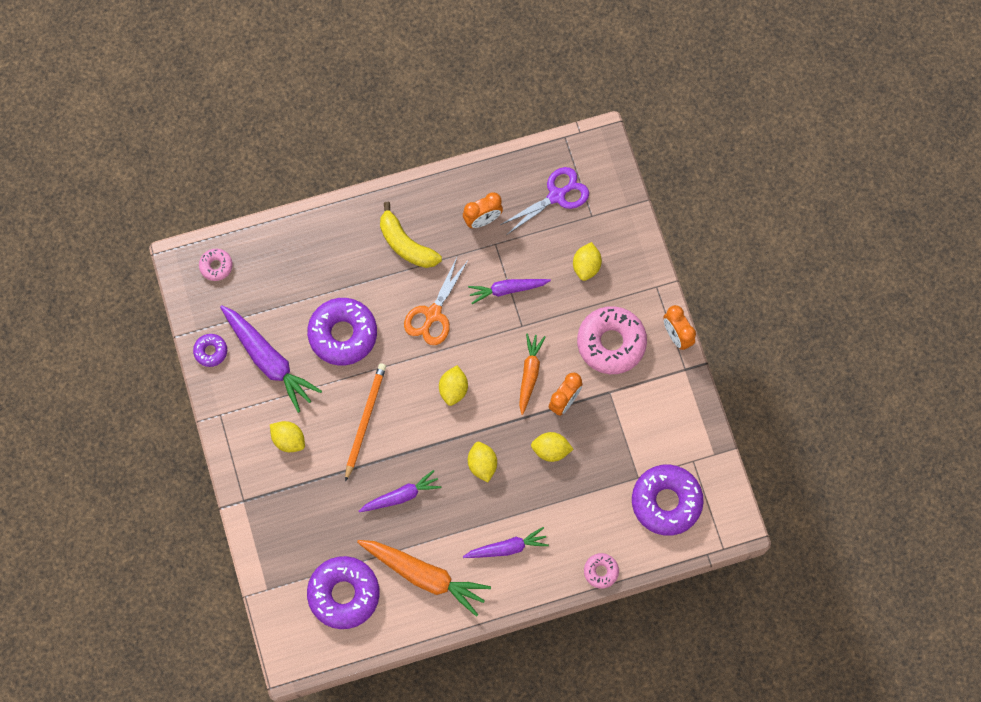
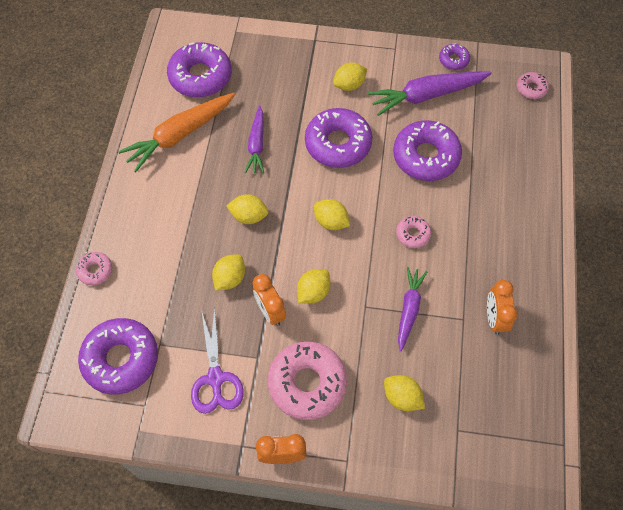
camera: 115 degrees right, 10 degrees down
(365, 420) = (338, 144): orange pencil -> purple donut
(406, 244) = (494, 240): yellow banana -> none
(433, 314) = (413, 234): orange scissors -> pink donut
(507, 547) = (164, 205): purple carrot -> none
(529, 374) = (313, 292): orange carrot -> yellow lemon
(556, 196) = (495, 404): purple scissors -> purple scissors (215, 378)

